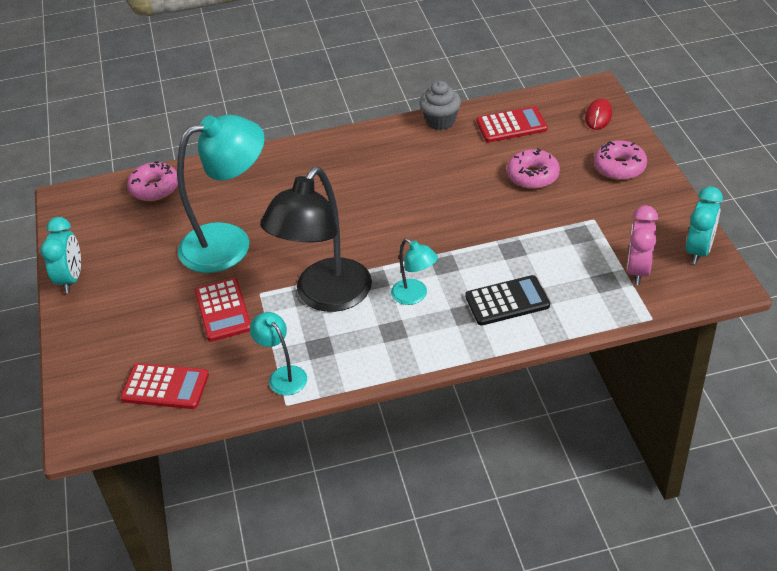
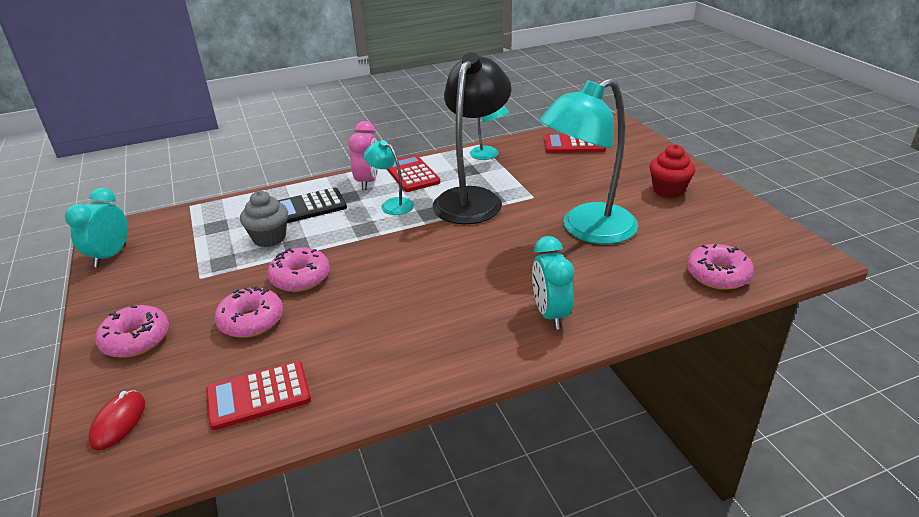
camera: 170 degrees right, 10 degrees down
(71, 279) = (718, 193): turquoise clock -> turquoise clock (550, 314)
(116, 288) = (668, 190): none -> red cupcake
(223, 310) = (559, 184): red calculator -> red calculator (411, 174)
(440, 121) = (366, 396): grey cupcake -> grey cupcake (269, 238)
(500, 212) = (300, 277): none -> pink donut
(638, 270) = (180, 236): pink clock -> pink clock (368, 182)

